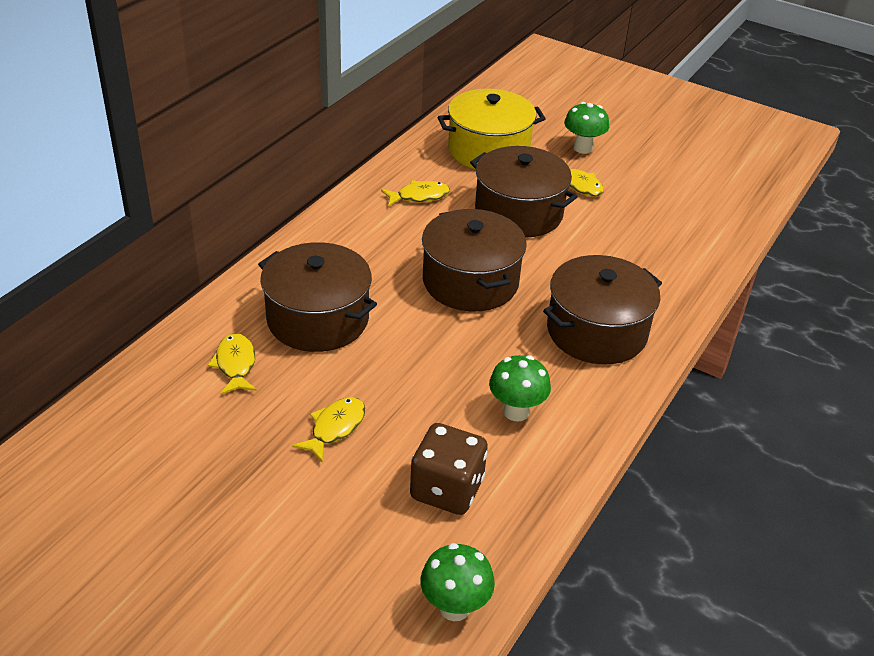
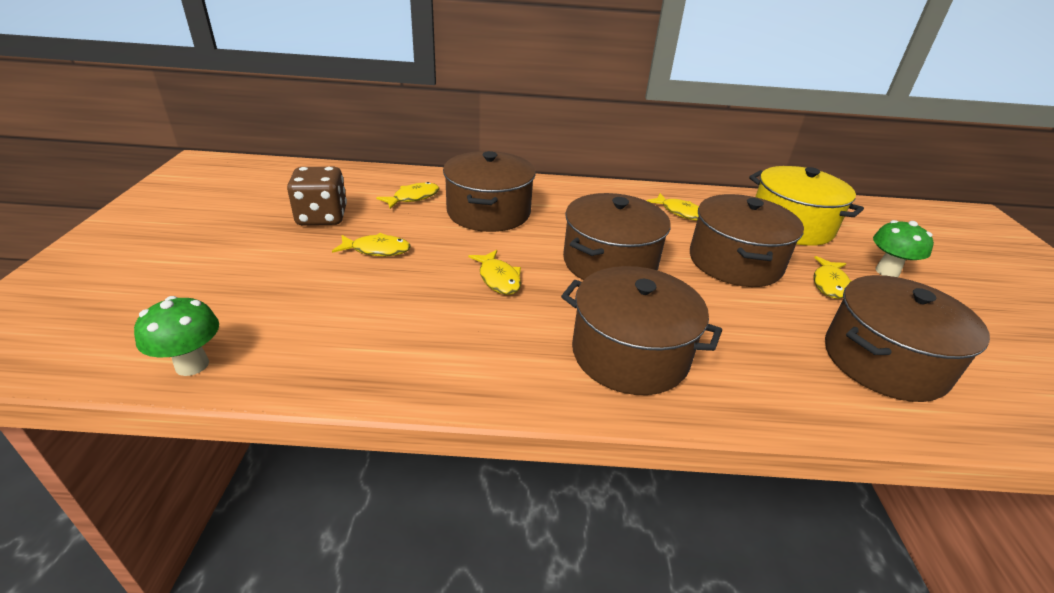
camera: 60 degrees right, 5 degrees down
(447, 489) = (338, 321): brown dice -> brown dice (322, 217)
(448, 361) = (498, 278): none -> yellow fish
(516, 411) = (465, 333): green mushroom -> none
(671, 219) = (884, 361): none -> brown pot

